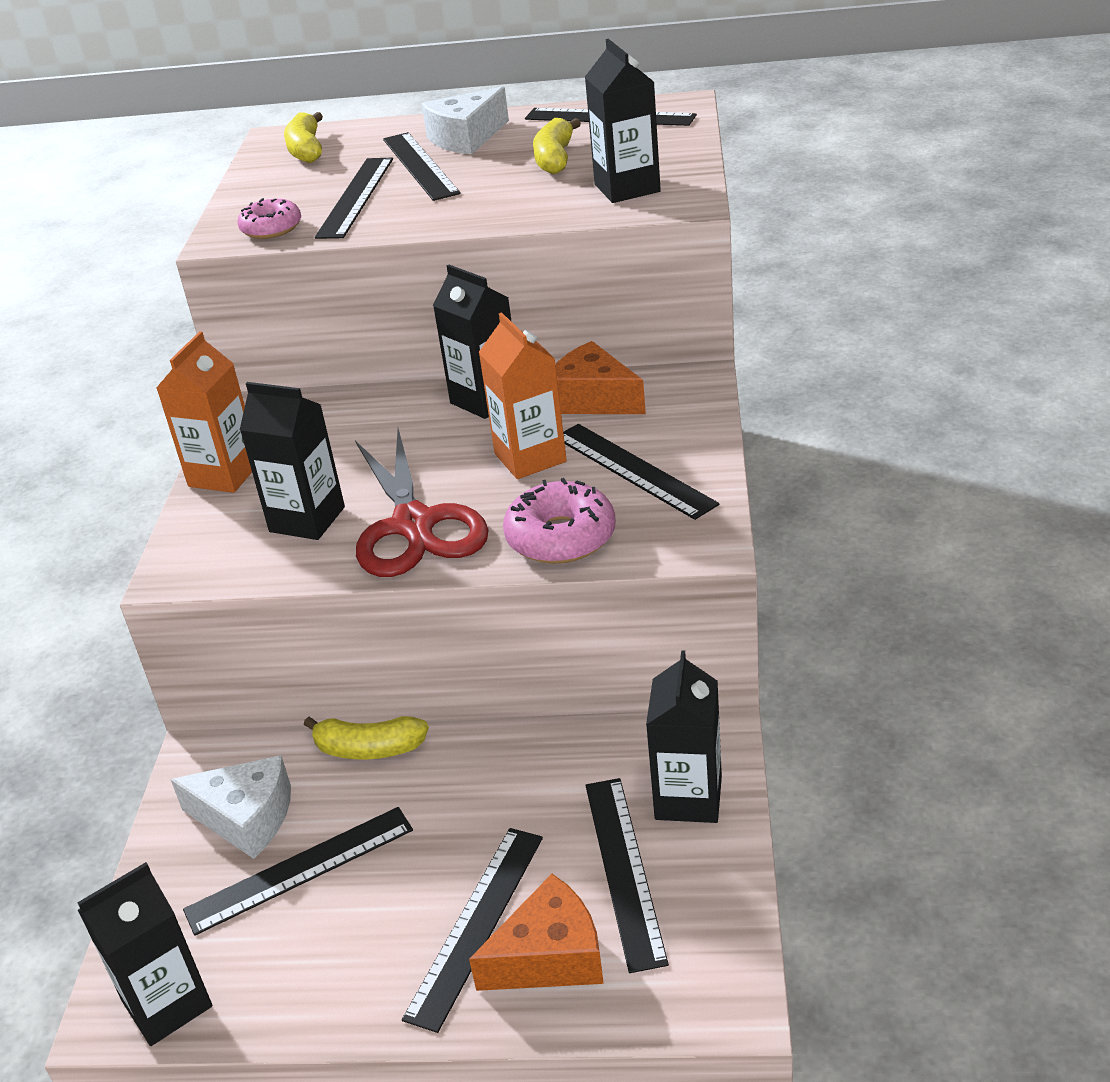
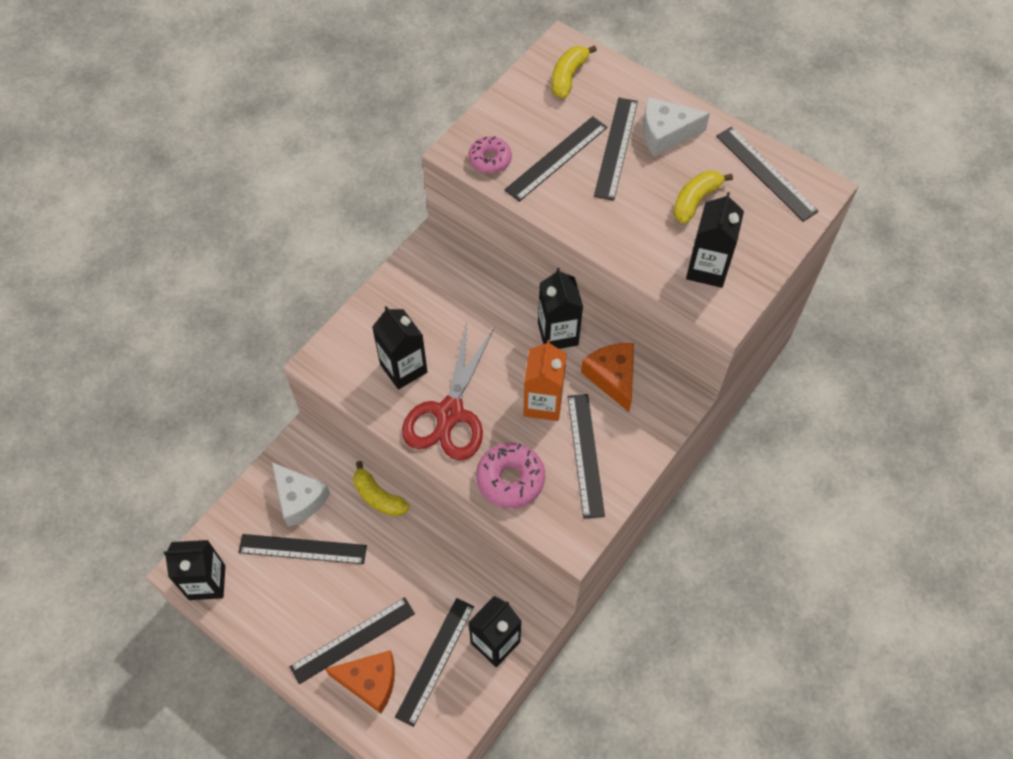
camera: 30 degrees right, 25 degrees up
(224, 474) = (388, 298): orange carton -> none

